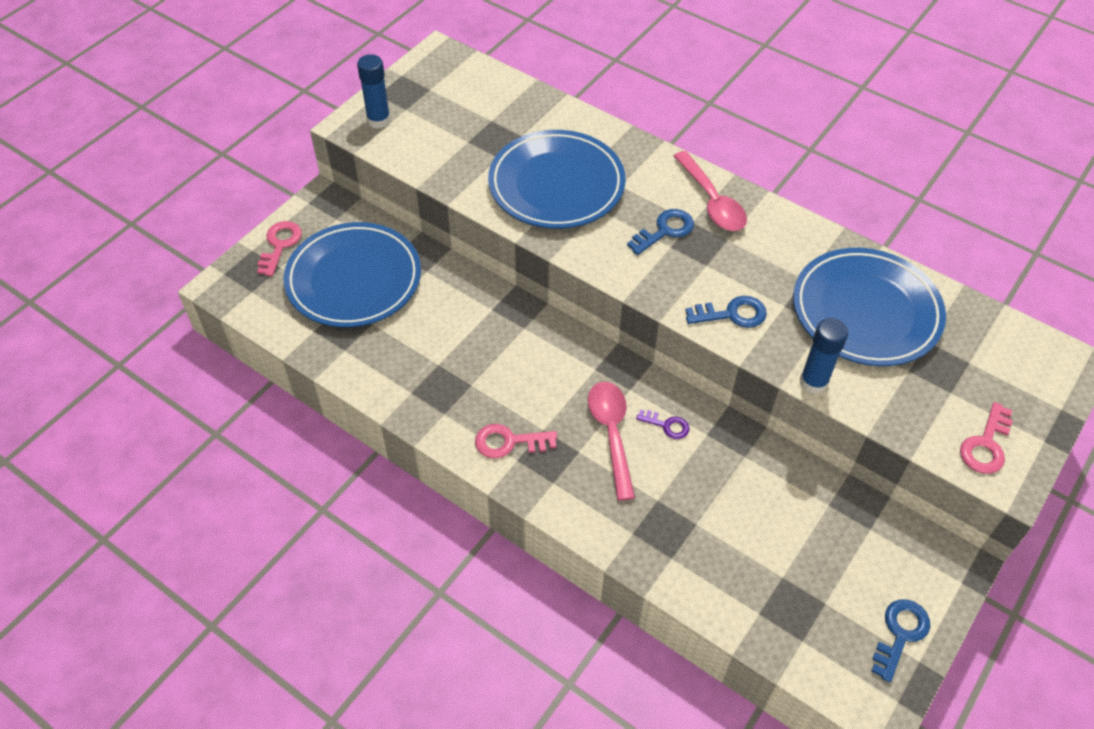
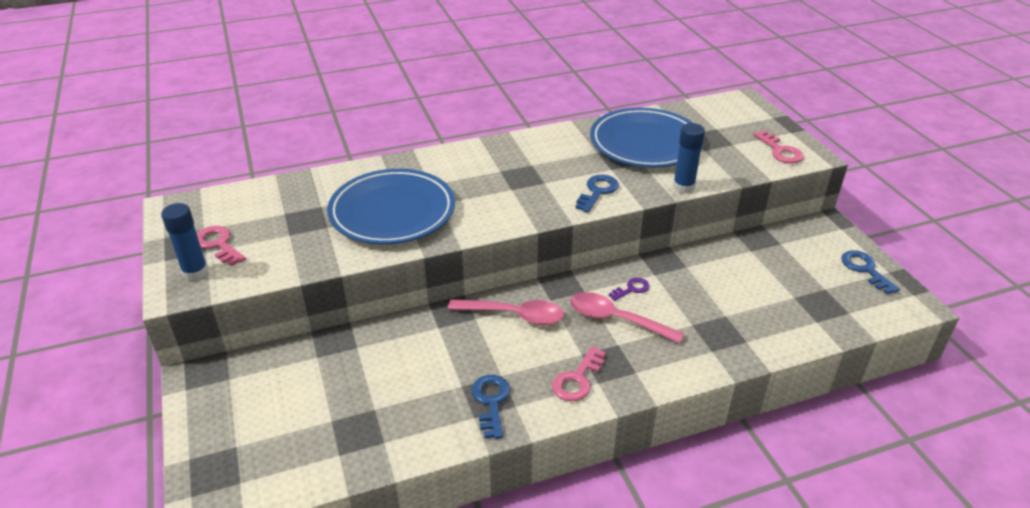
camera: 55 degrees left, 15 degrees down
(280, 245) = (209, 434): pink key -> pink key (218, 244)
(354, 279) = (312, 398): blue plate -> none
(665, 230) = (494, 185): blue key -> blue key (491, 402)
(712, 201) = (491, 155): pink spoon -> pink spoon (514, 315)

